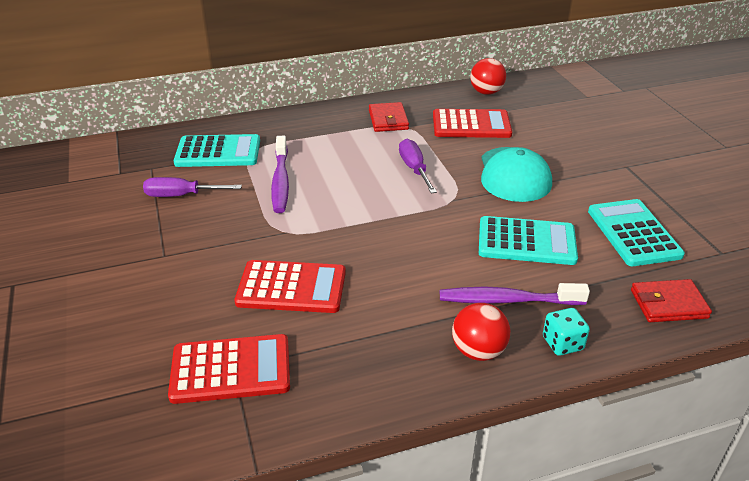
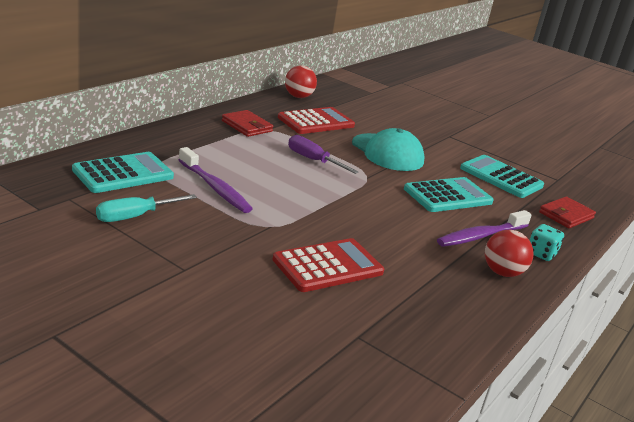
camera: 40 degrees left, 10 degrees down
(182, 195) = (135, 216): purple screwdriver -> turquoise screwdriver
(231, 369) = (357, 338): red calculator -> none

